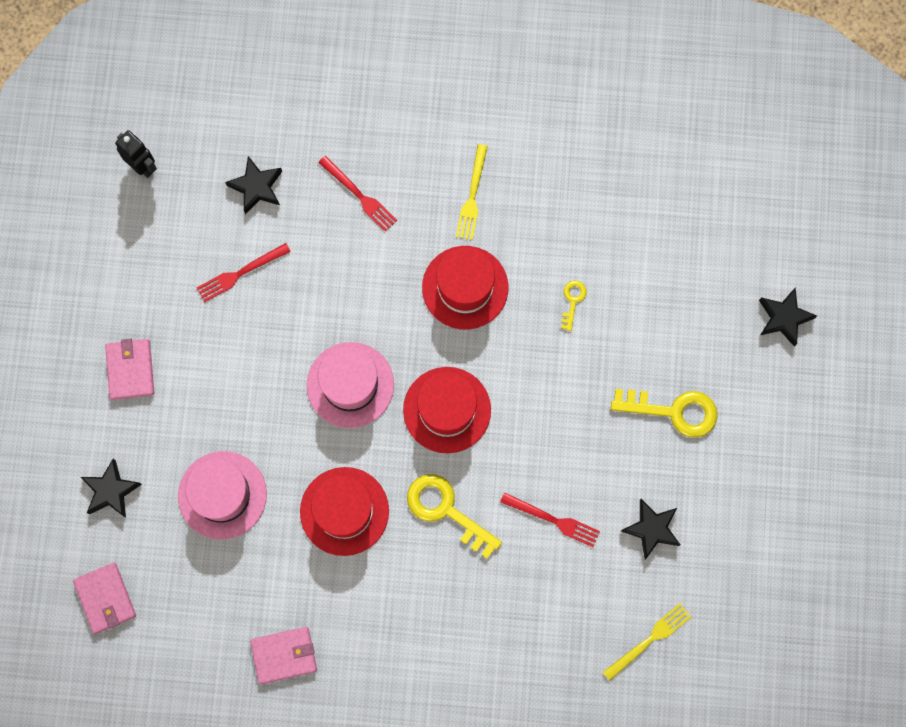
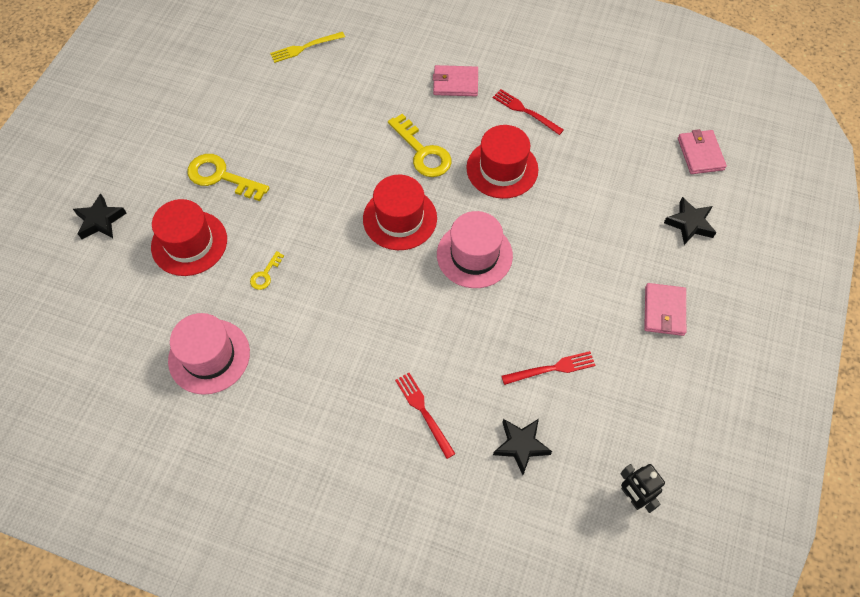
camera: 165 degrees left, 15 degrees down
(222, 495) = (597, 200): pink hat -> pink hat (209, 356)
(284, 655) = (568, 92): pink wallet -> pink wallet (455, 83)
(465, 287) = (353, 307): red hat -> red hat (189, 243)
(472, 195) = (318, 385): yellow fork -> none
(553, 520) = (344, 129): red fork -> red fork (525, 111)
(651, 529) = (274, 108): black star -> none

